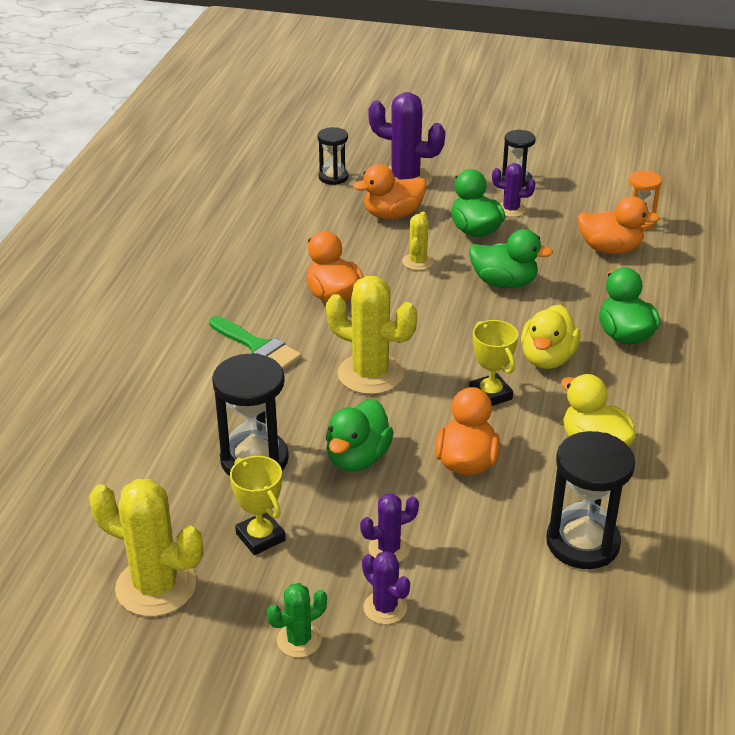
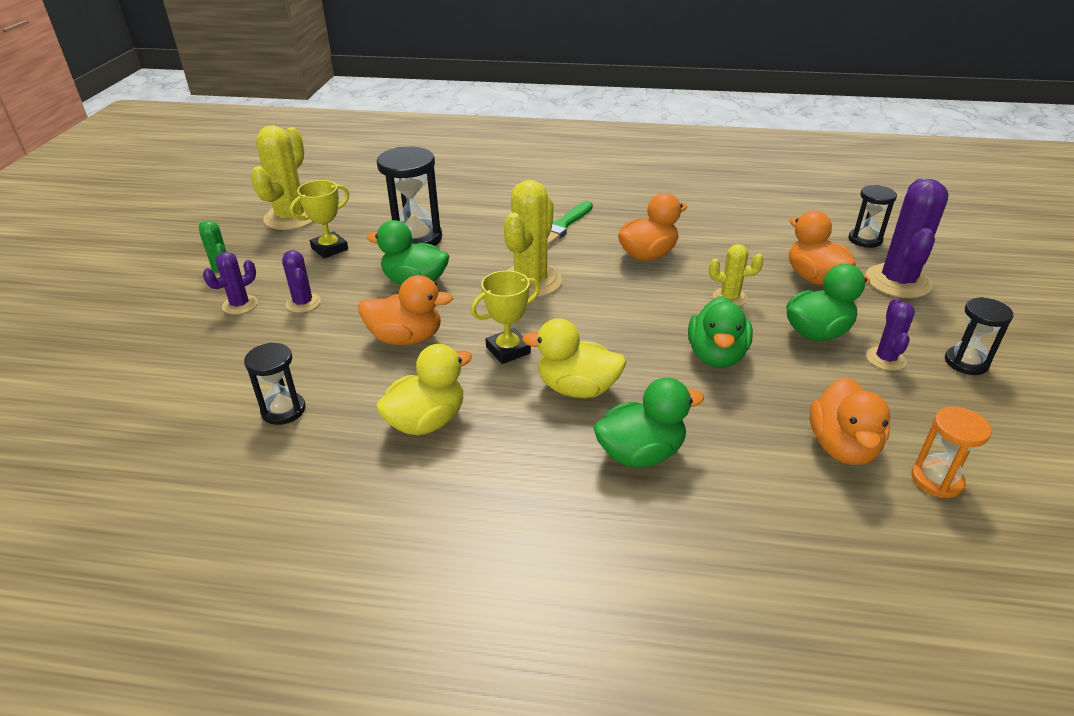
camera: 85 degrees right, 0 degrees up
(582, 543) = (283, 410): black hourglass -> black hourglass, size x0.60

